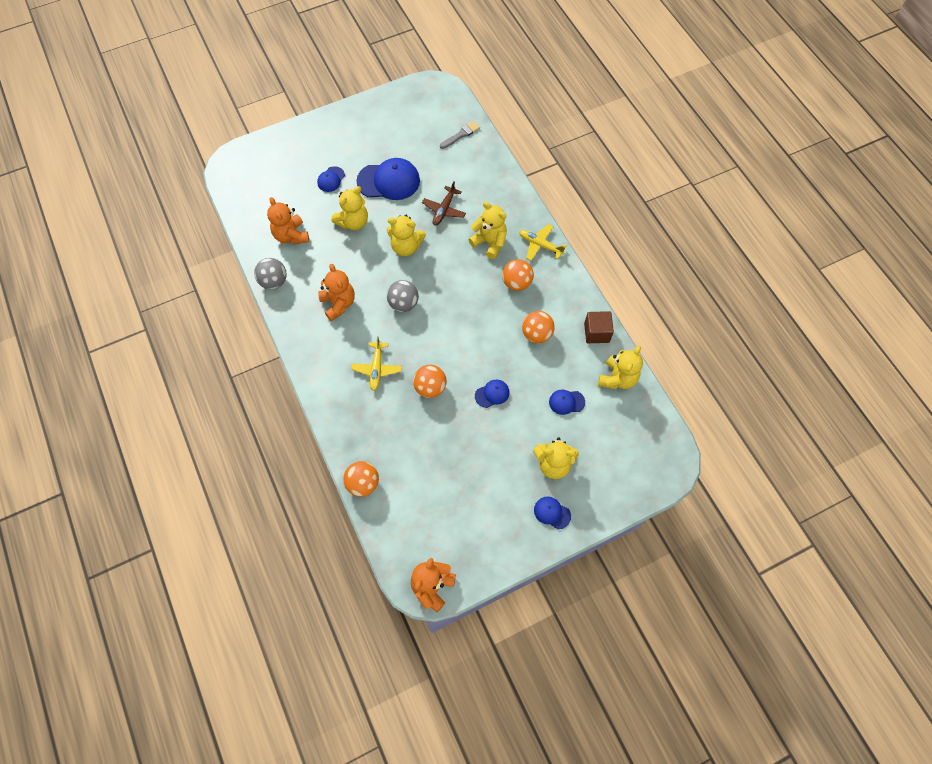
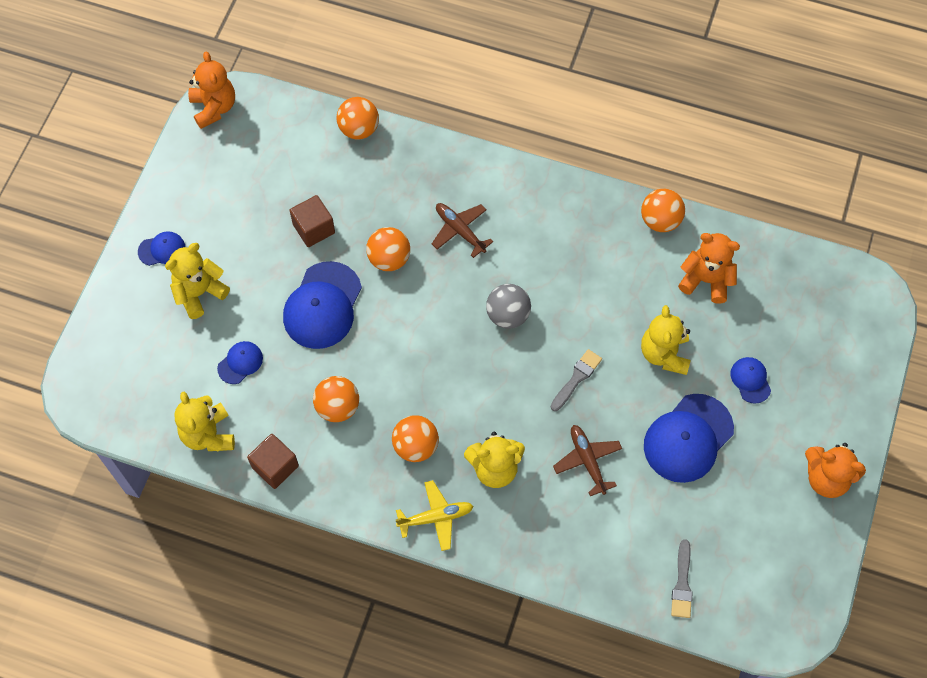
camera: 135 degrees right, 0 degrees up
(274, 281) = (660, 220): grey ball -> orange ball
(338, 304) = (571, 257): orange teddy bear -> orange teddy bear (826, 478)
(376, 369) = (460, 230): yellow plane -> brown plane
(406, 247) = (576, 378): yellow teddy bear -> grey brush
(452, 443) = (314, 229): none -> brown cube
(492, 394) = (322, 305): blue cap -> blue cap, size x2.00

